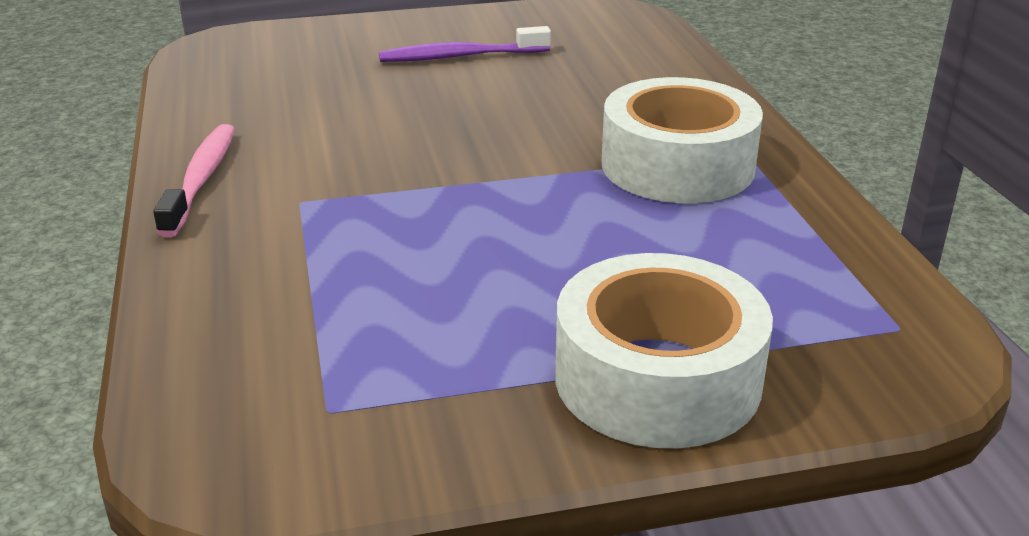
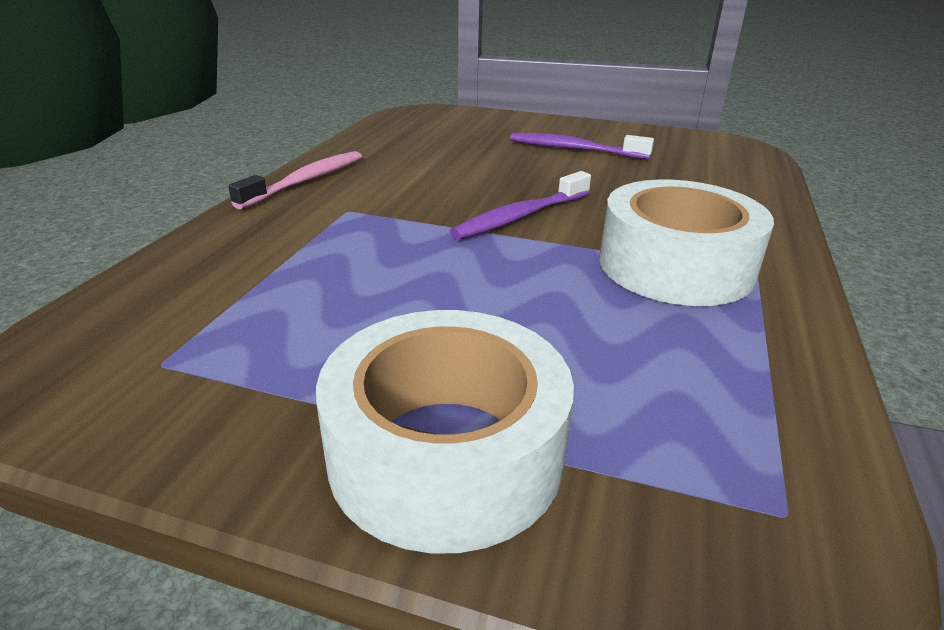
camera: 30 degrees right, 0 degrees up
(492, 155) = (520, 217): none -> purple toothbrush

